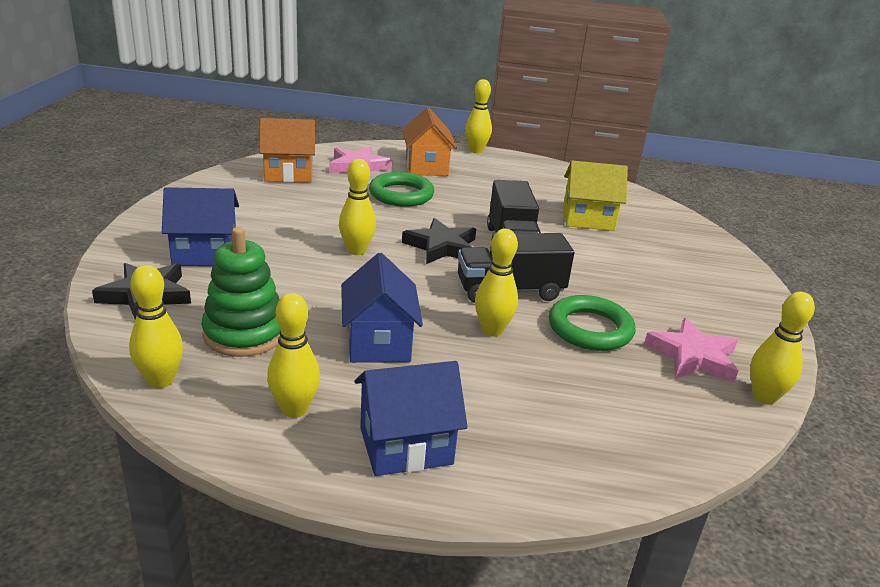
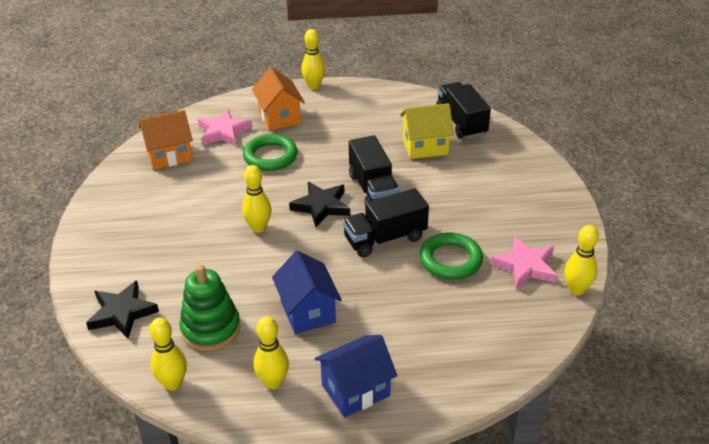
camera: 10 degrees left, 10 degrees up
(205, 254) = (145, 261): blue house -> none
(492, 330) = (383, 279): yellow bowling pin -> none
(638, 207) = (461, 122): none -> black truck

